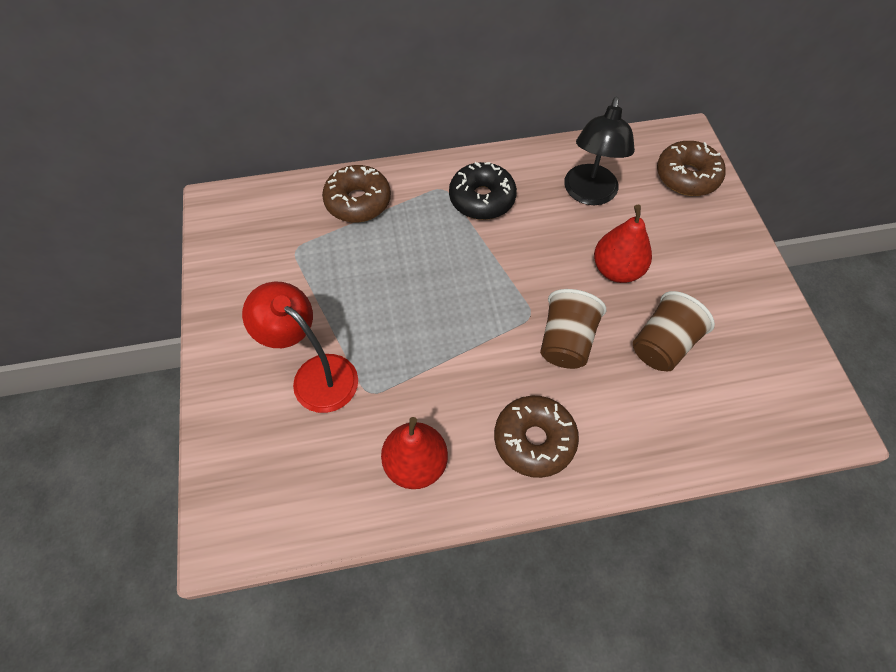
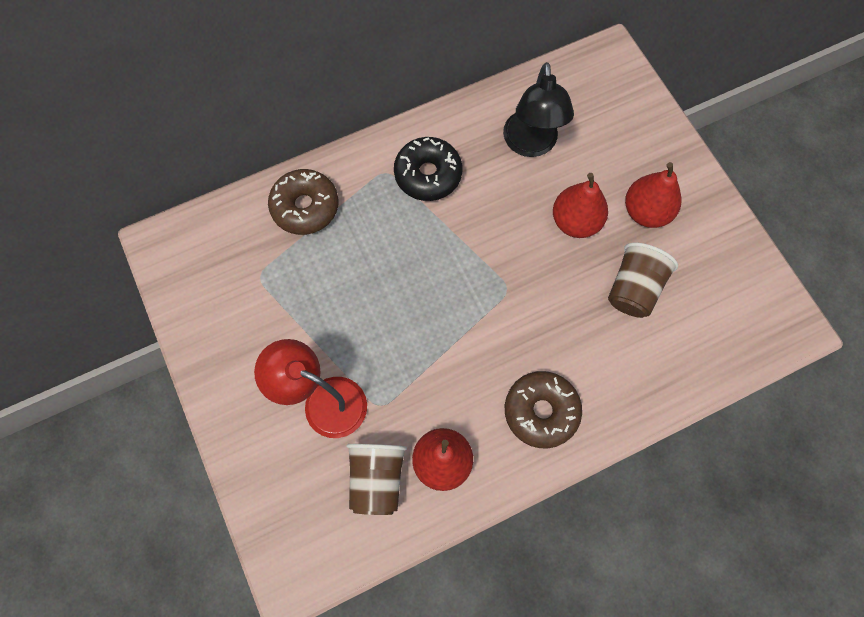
camera: 15 degrees left, 10 degrees up
(566, 341) = (546, 308): brown cup -> brown cup (377, 479)
(687, 176) = (620, 102): brown donut -> none
(692, 276) = (646, 212): none -> red pear

